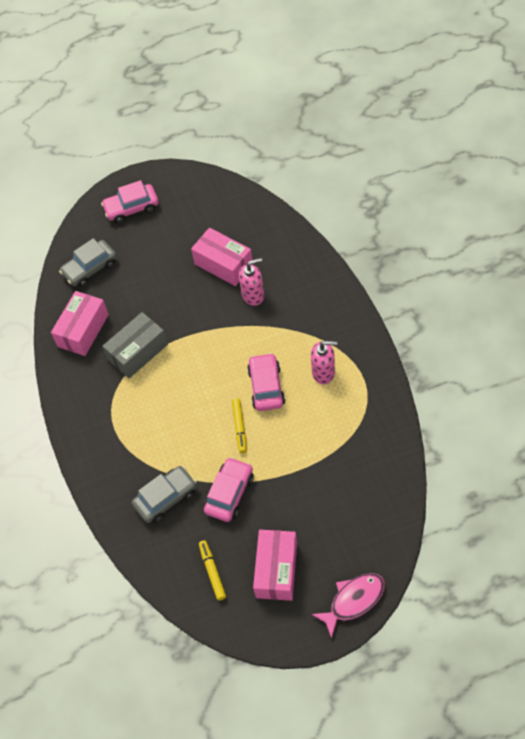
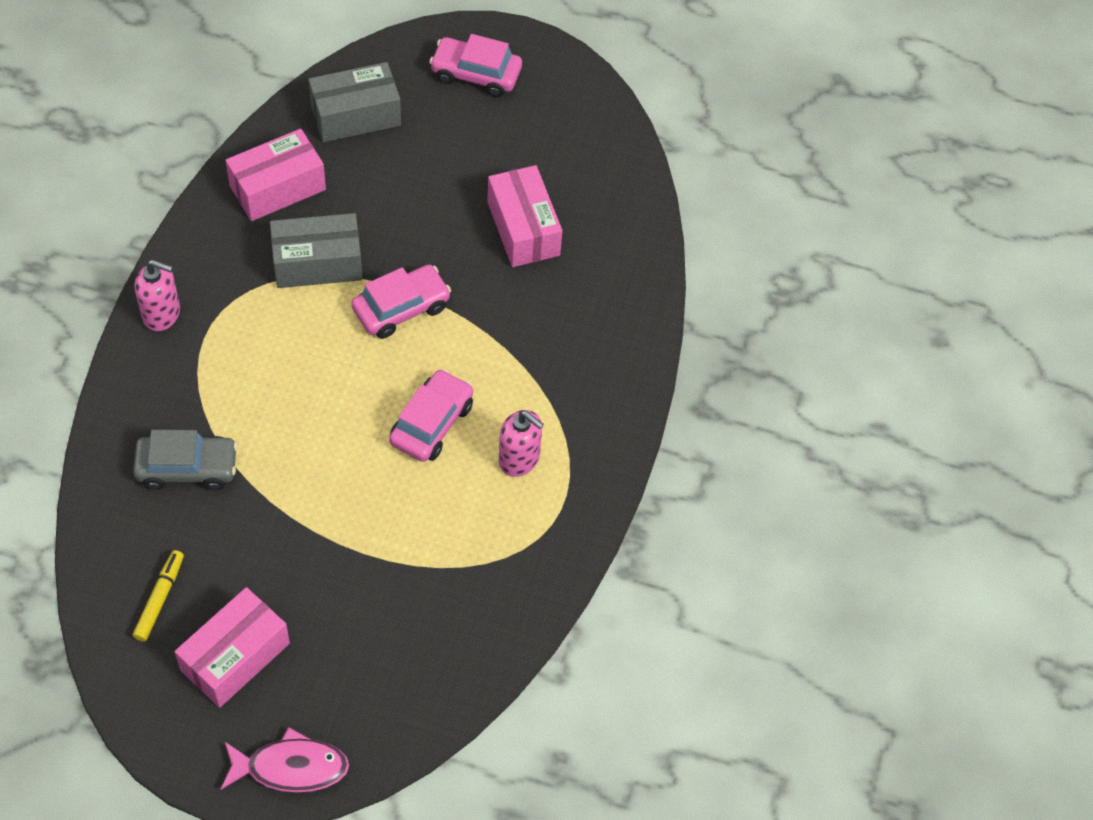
camera: 25 degrees right, 0 degrees up
(90, 268) = (356, 115): grey car -> grey box
(229, 493) = (266, 521): pink car -> pink car (401, 308)
(239, 427) = (352, 449): yellow marker -> none
(253, 295) = (523, 295): pink soap dispenser -> pink soap dispenser (162, 314)

